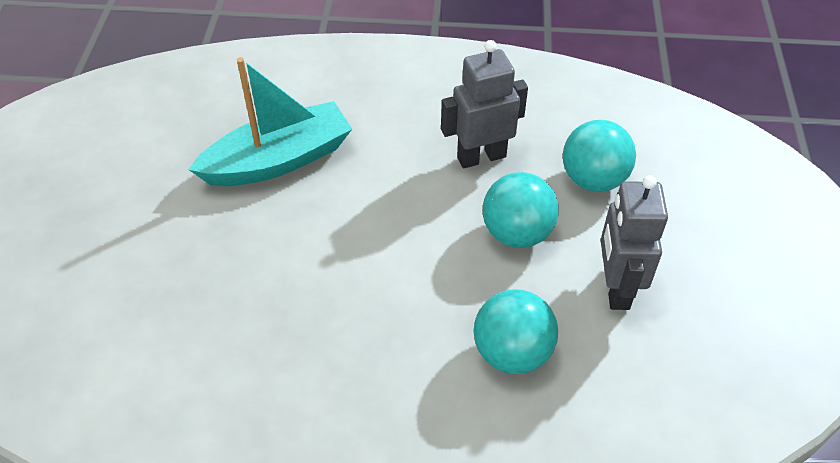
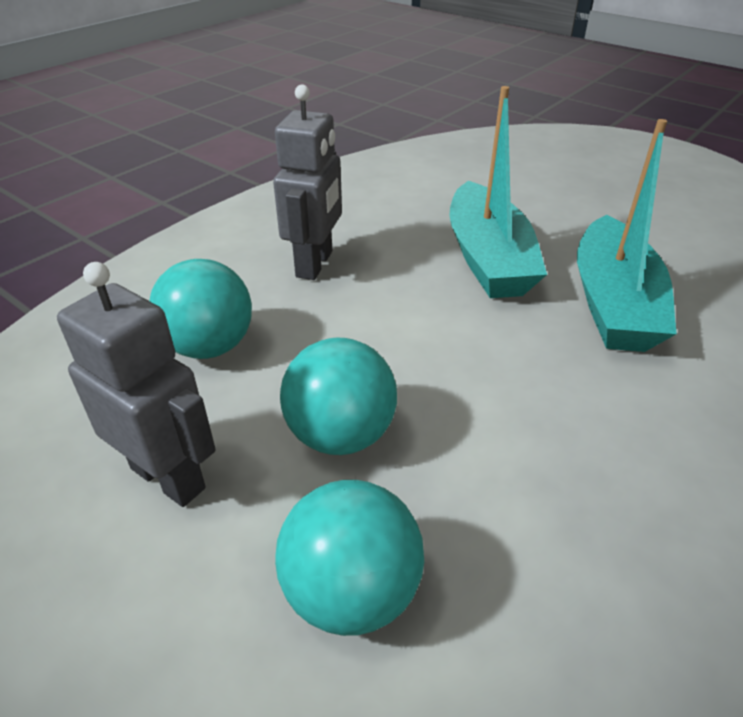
camera: 125 degrees right, 10 degrees down
(264, 248) = (488, 258): none -> turquoise boat
(481, 157) = (504, 476): grey robot -> grey robot (315, 264)

